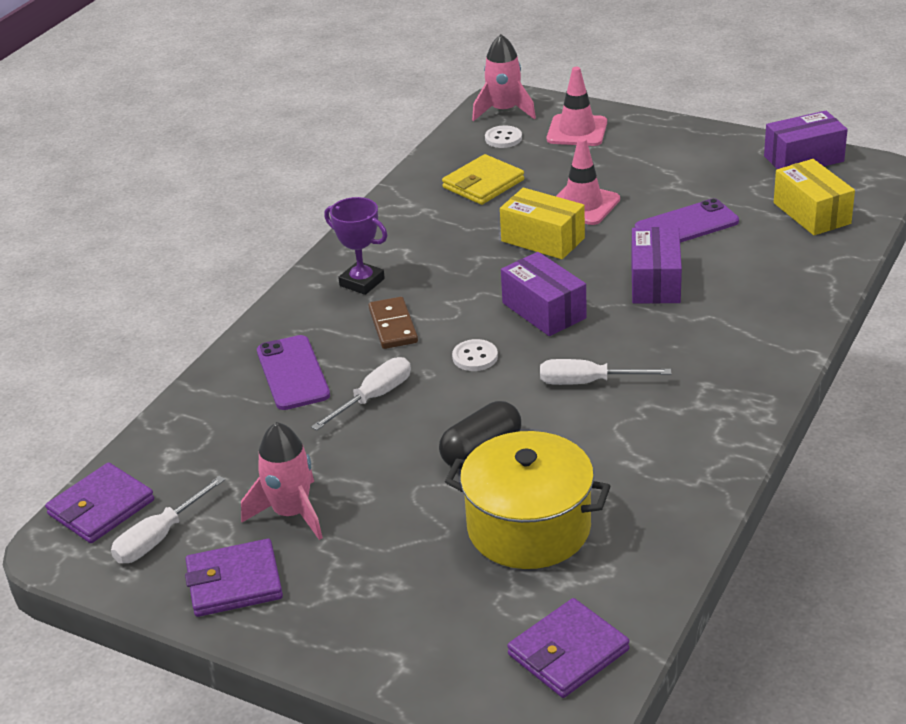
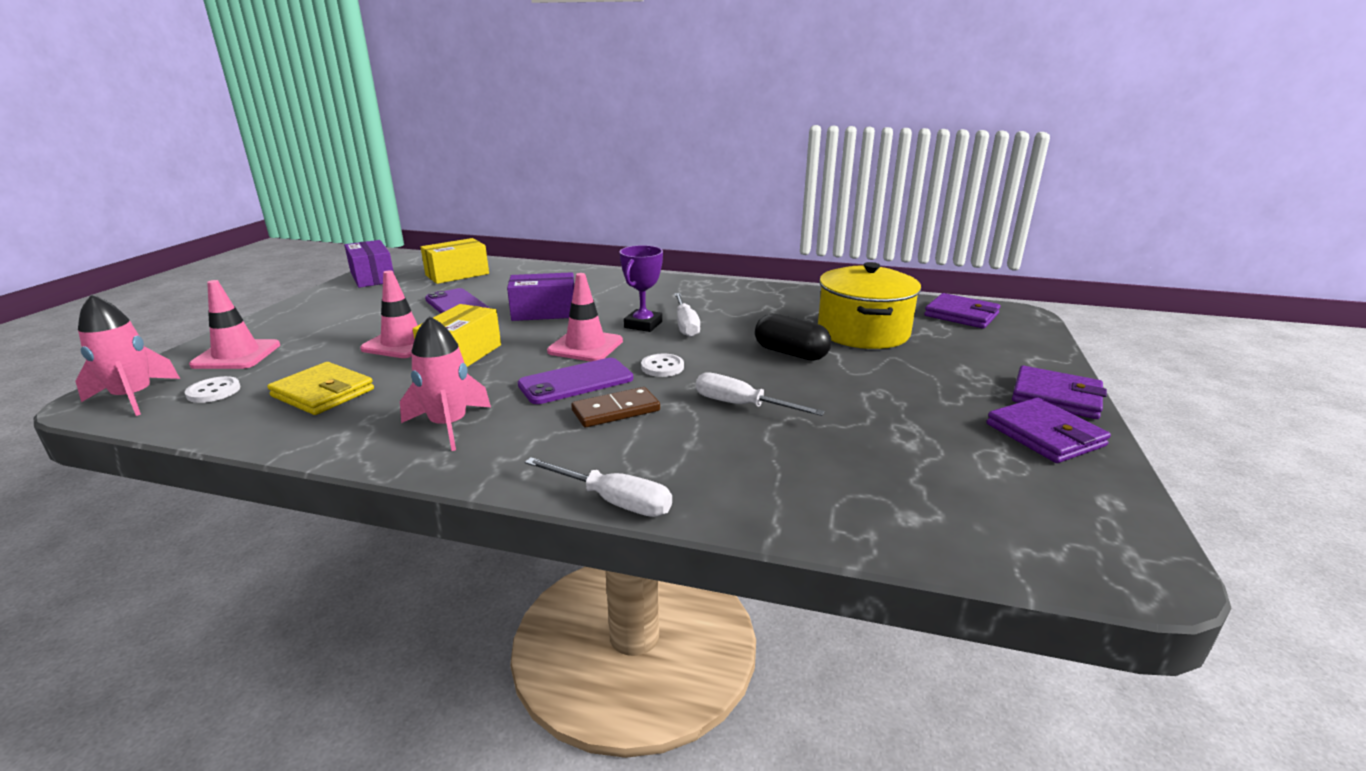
camera: 105 degrees left, 10 degrees down
(101, 507) = (1044, 551): purple wallet -> purple wallet (1056, 397)
(159, 537) = (1041, 492): white screwdriver -> white screwdriver (613, 501)
(291, 513) = (932, 422): pink rocket -> pink rocket (448, 425)
(293, 373) = (718, 458): purple phone -> purple phone (576, 382)
(362, 282) = (525, 440): purple trophy -> purple trophy (643, 325)
(544, 310) = (585, 346): purple box -> pink traffic cone

